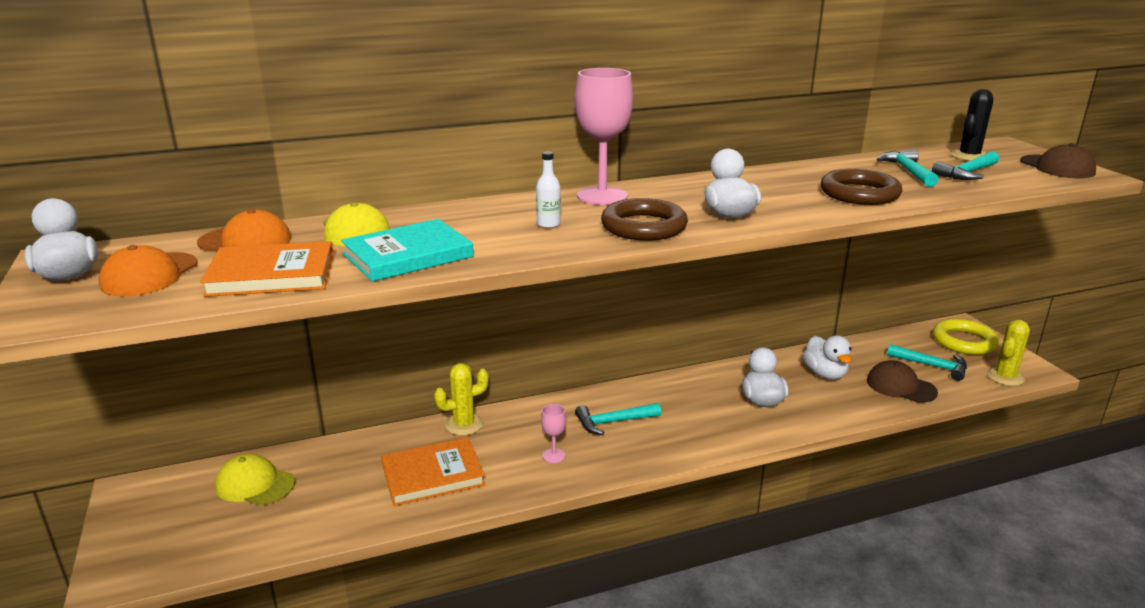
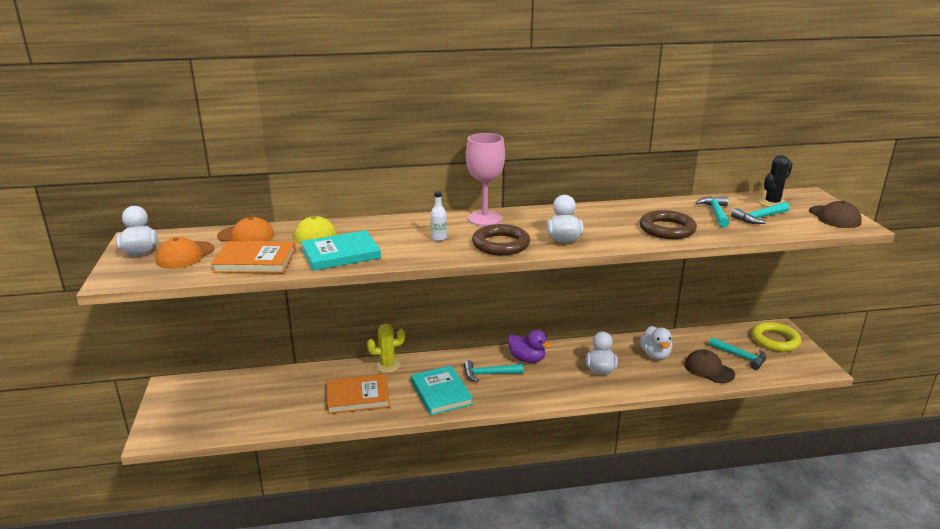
camera: 10 degrees right, 0 degrees up
(255, 484) = (245, 390): yellow cap -> none
(554, 456) = (441, 393): pink goblet -> turquoise book
(659, 396) = (527, 359): none -> purple duck
(1005, 377) = (794, 370): yellow cactus -> none

